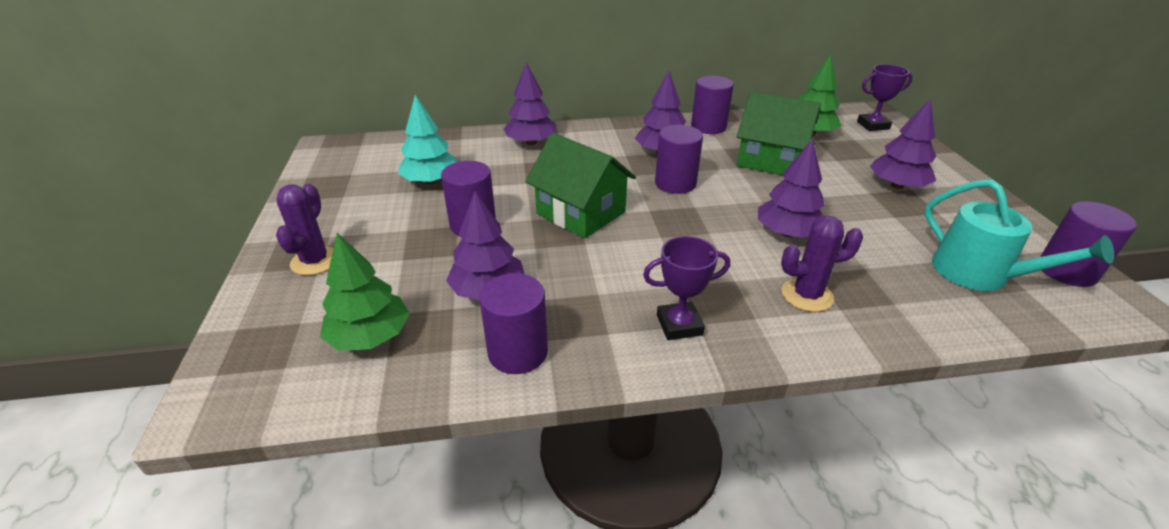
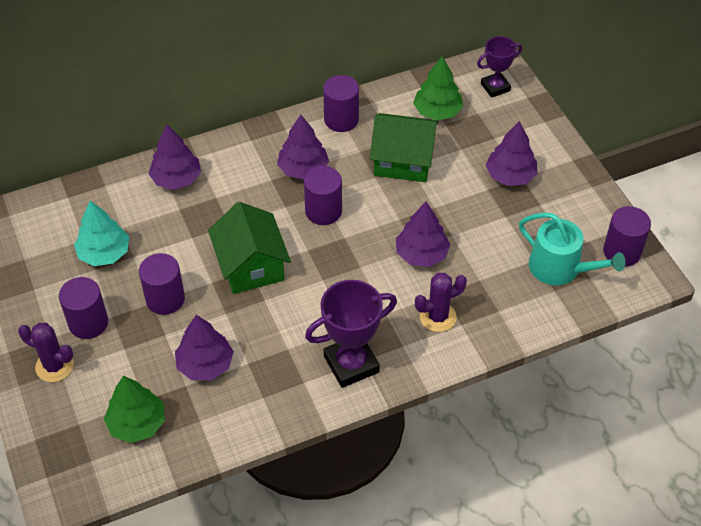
camera: 15 degrees left, 15 degrees up
(315, 261) = (54, 366): purple cactus -> purple cactus turned 60 degrees counterclockwise
(518, 352) = (246, 412): purple cylinder -> purple cylinder (88, 323)
(581, 213) = (251, 266): green house -> green house turned 45 degrees clockwise
(679, 325) = (351, 364): purple trophy -> purple trophy, size x1.60

